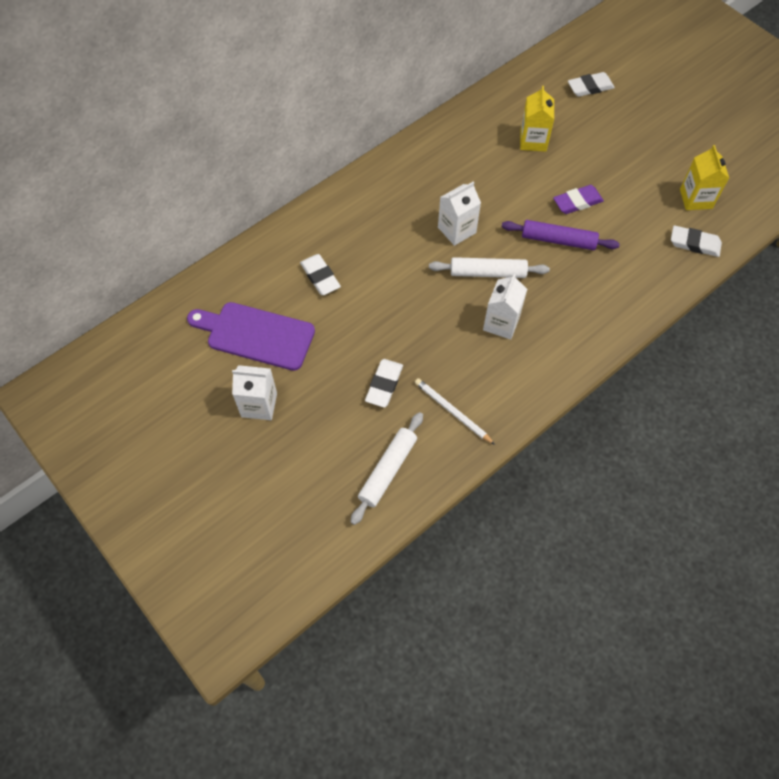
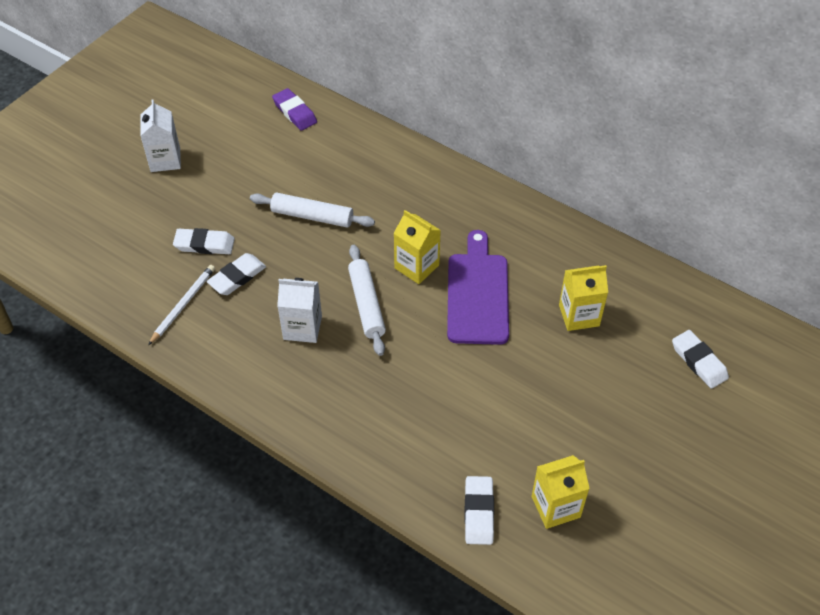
camera: 75 degrees right, 10 degrees down
(256, 335) = (240, 140): purple cutting board -> purple cutting board (477, 294)
(320, 277) = (320, 169): white eraser -> white eraser (237, 277)
(387, 470) = (109, 266): white rolling pin -> white rolling pin (312, 216)
(457, 230) = (416, 266): white carton -> yellow carton
(558, 240) = (434, 363): purple rolling pin -> none
(577, 202) = (500, 374): purple eraser -> purple eraser (295, 112)

